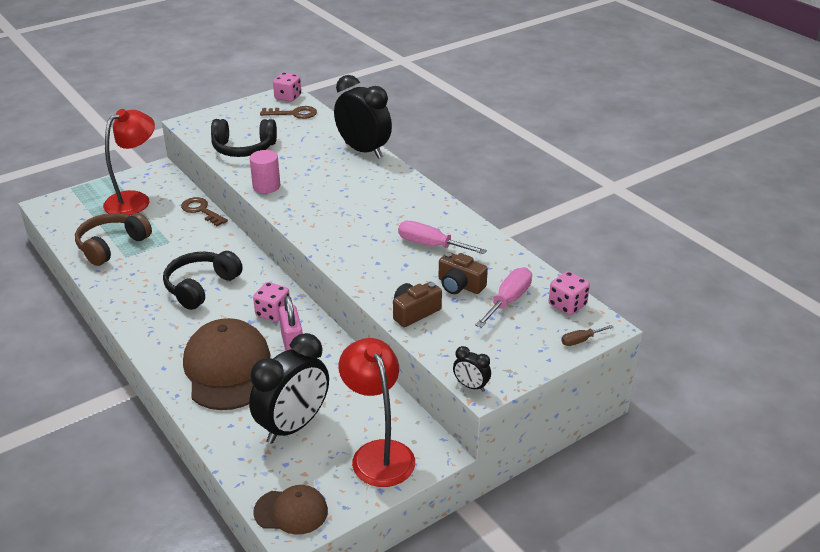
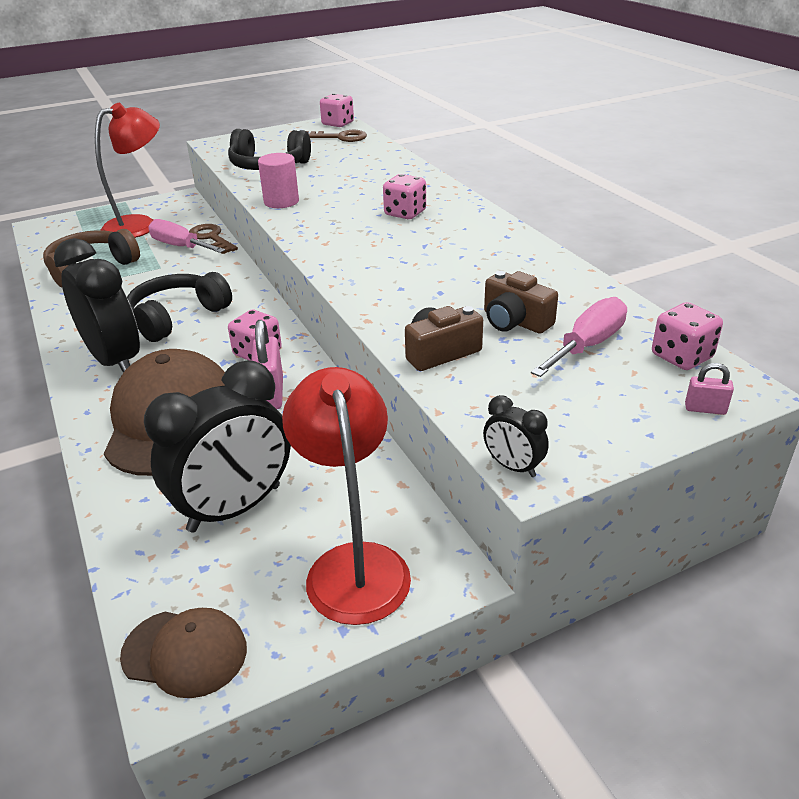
camera: 10 degrees right, 0 degrees up
(363, 150) = (413, 172): black clock -> black clock (115, 361)
(366, 194) = (405, 213): none -> pink dice
(431, 245) = (480, 271): pink screwdriver -> pink screwdriver (180, 246)
(580, 340) = (705, 409): brown screwdriver -> pink padlock

